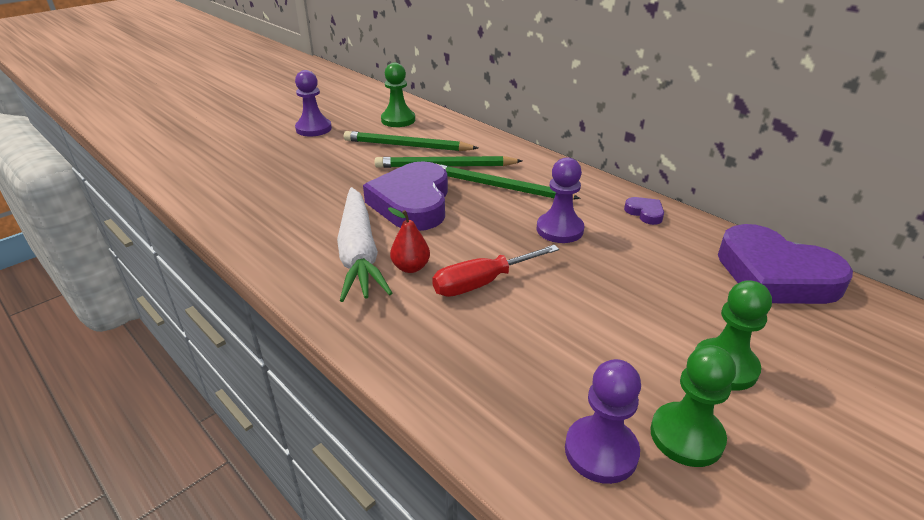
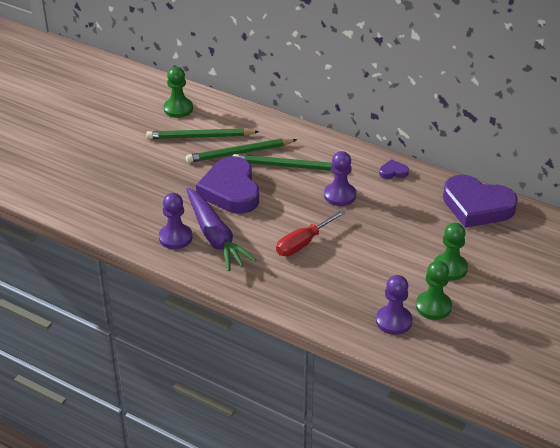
camera: 15 degrees left, 5 degrees up
(313, 129) = (112, 130): purple pawn -> purple pawn (175, 238)
(359, 253) = (215, 236): white carrot -> purple carrot
(411, 267) = (254, 240): red pear -> none
(645, 213) = (393, 172): purple heart -> purple heart turned 45 degrees counterclockwise

